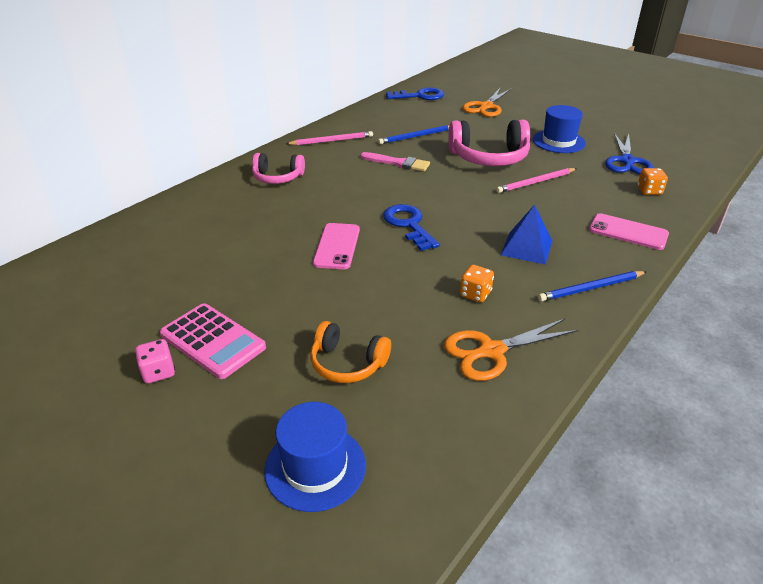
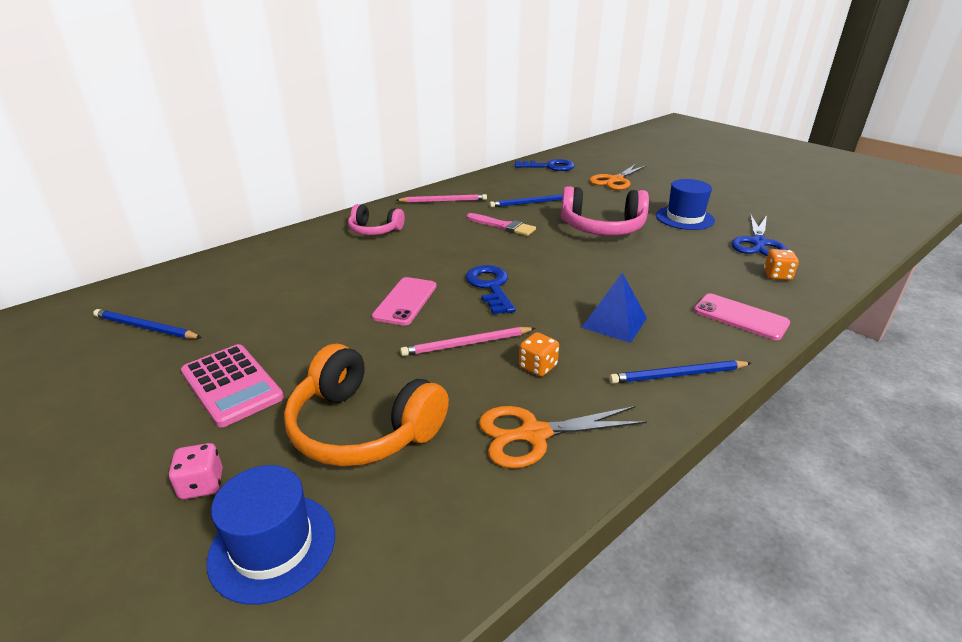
camera: 10 degrees right, 5 degrees down
(100, 297) = (145, 327): none -> blue pencil
(158, 372) = (160, 411): pink dice -> pink dice (202, 485)
(347, 363) = (363, 427): orange headphones -> orange headphones, size x1.65
(535, 182) = (646, 256): pink pencil -> pink pencil (466, 344)

